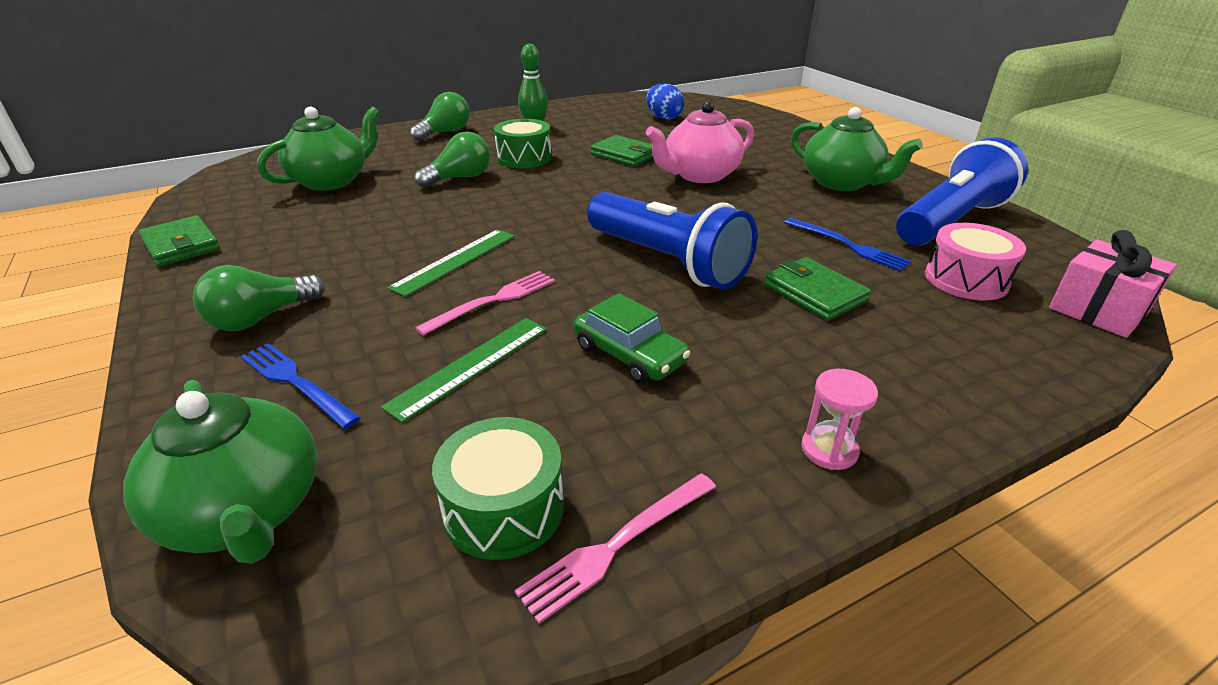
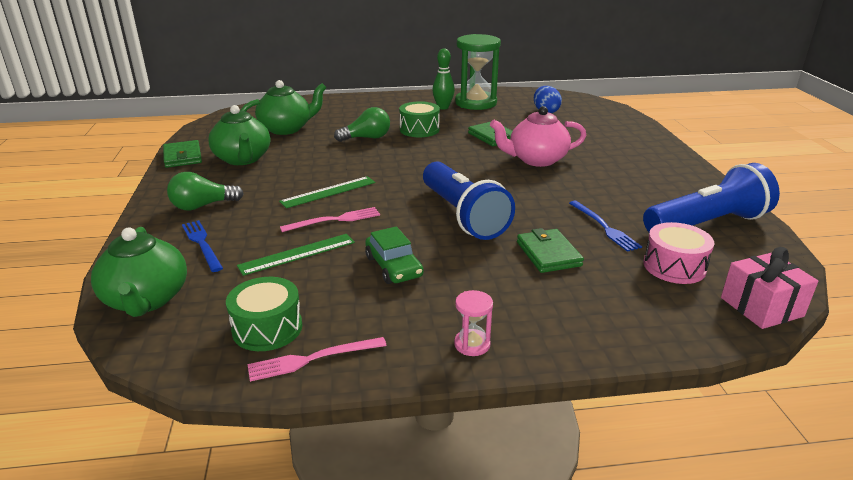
camera: 20 degrees right, 5 degrees down
(445, 132) = (378, 104): green light bulb -> none
(572, 117) = (476, 103): none -> green hourglass
(842, 183) = (644, 181): green teapot -> green teapot (243, 159)

